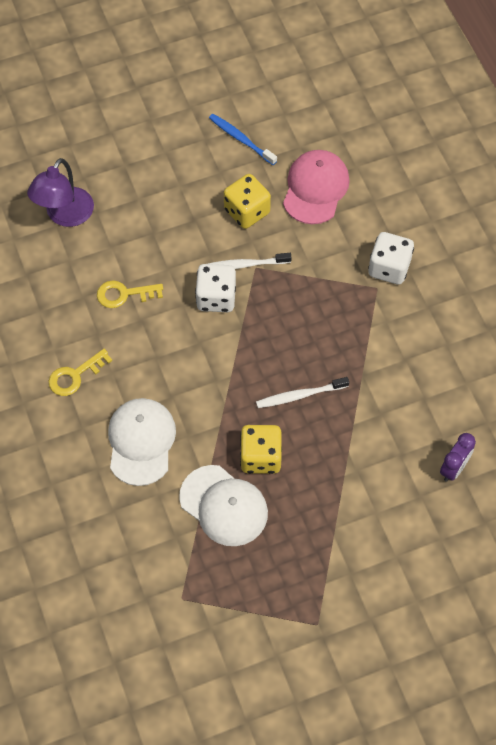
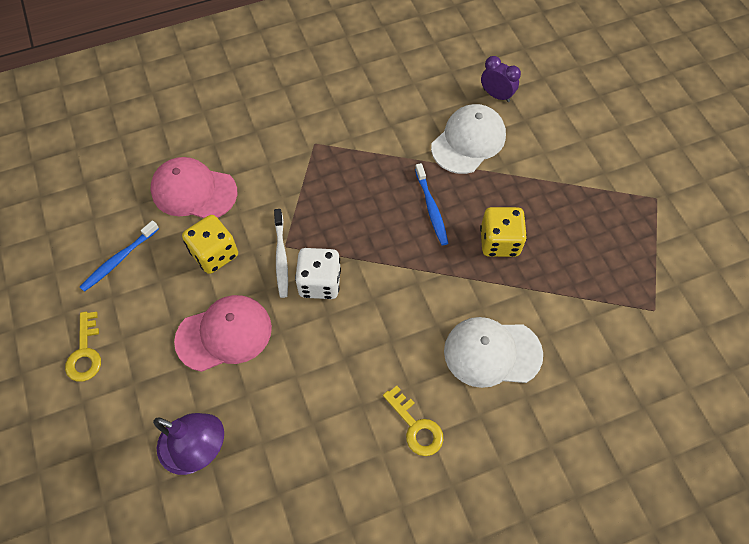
camera: 90 degrees left, 0 degrees up
(124, 294) = (311, 376): yellow key -> yellow key (85, 352)
(166, 226) = (224, 334): none -> pink cap
(224, 506) = (554, 274): white cap -> white cap (468, 141)
(300, 395) = (431, 208): white toothbrush -> blue toothbrush
(389, 268) = (293, 133): white dice -> none

